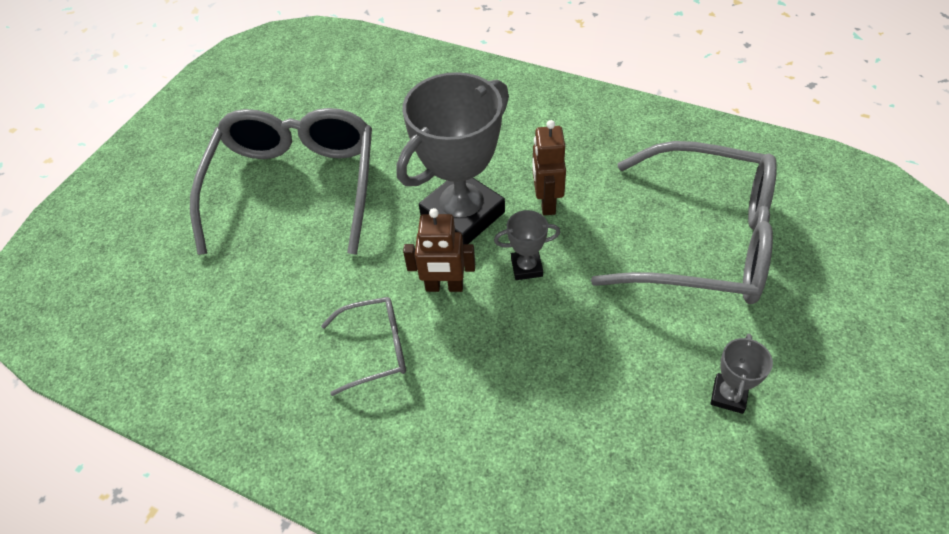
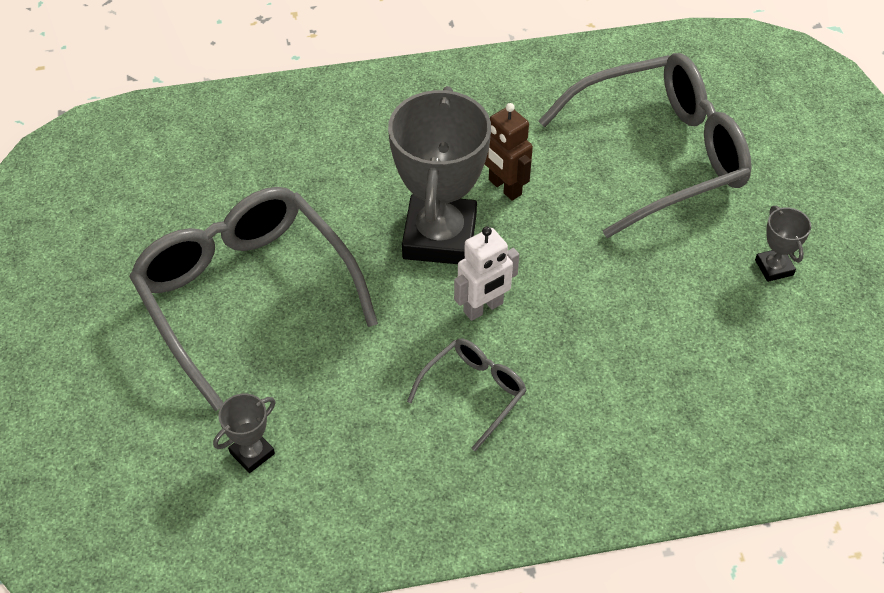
camera: 40 degrees left, 0 degrees up
(444, 286) = (483, 308): brown robot -> white robot
(526, 267) = (538, 253): grey trophy -> grey trophy (252, 453)

